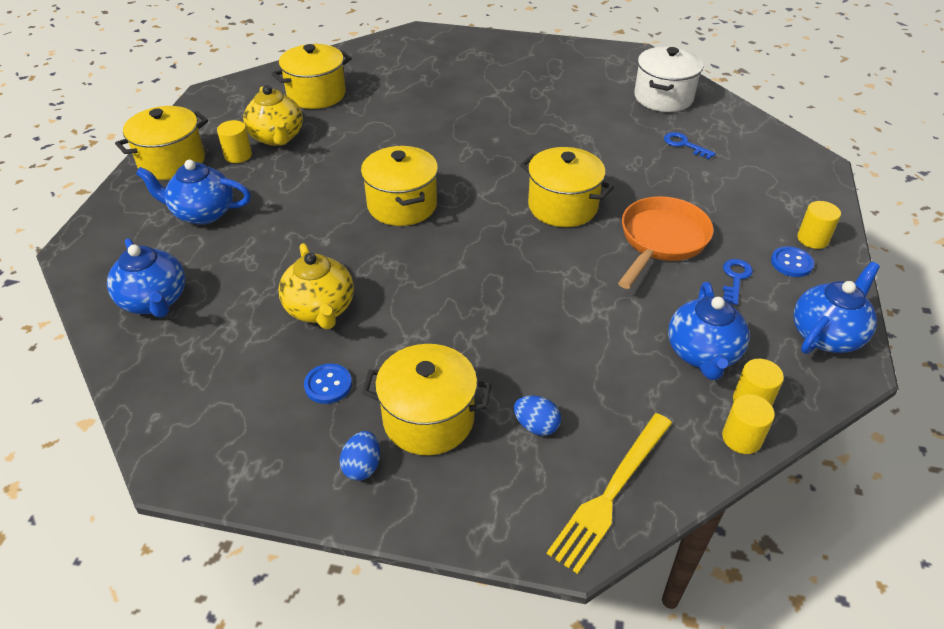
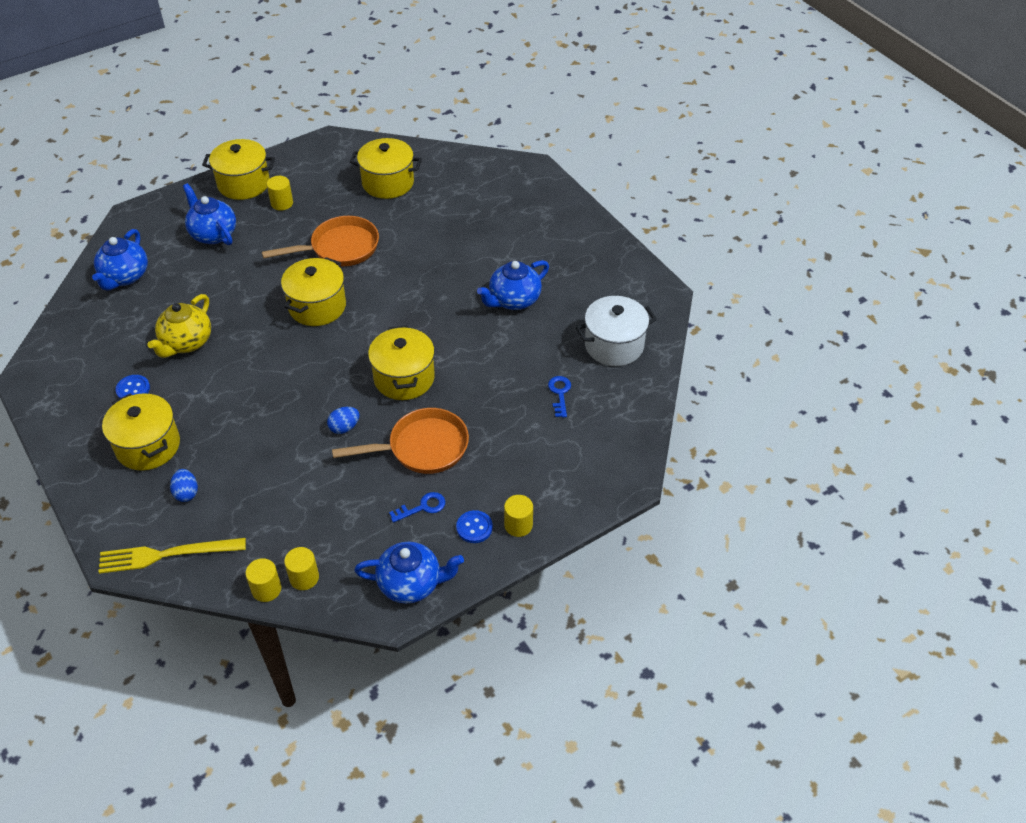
camera: 45 degrees right, 5 degrees up
(277, 137) = (320, 204): yellow teapot -> none
(350, 156) = (339, 248): none -> orange pan
(362, 466) = (91, 444): blue egg -> blue egg (344, 427)
(702, 354) = (325, 531): blue teapot -> blue teapot (514, 300)

